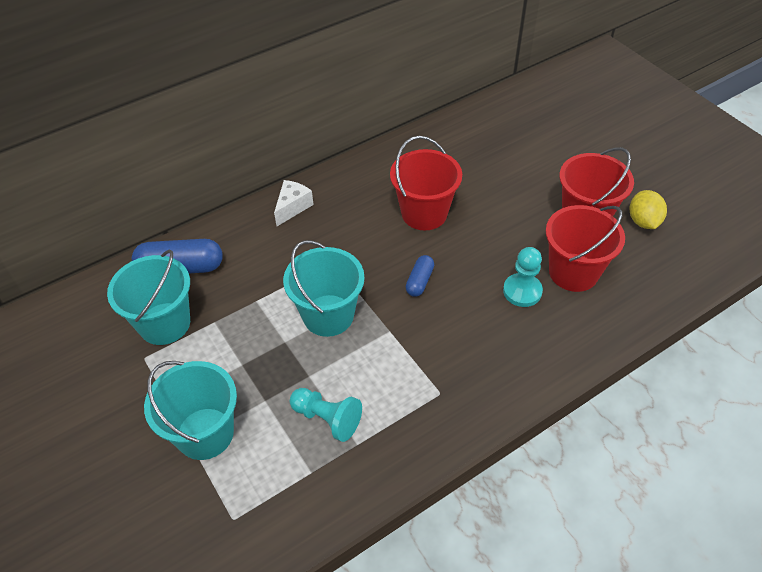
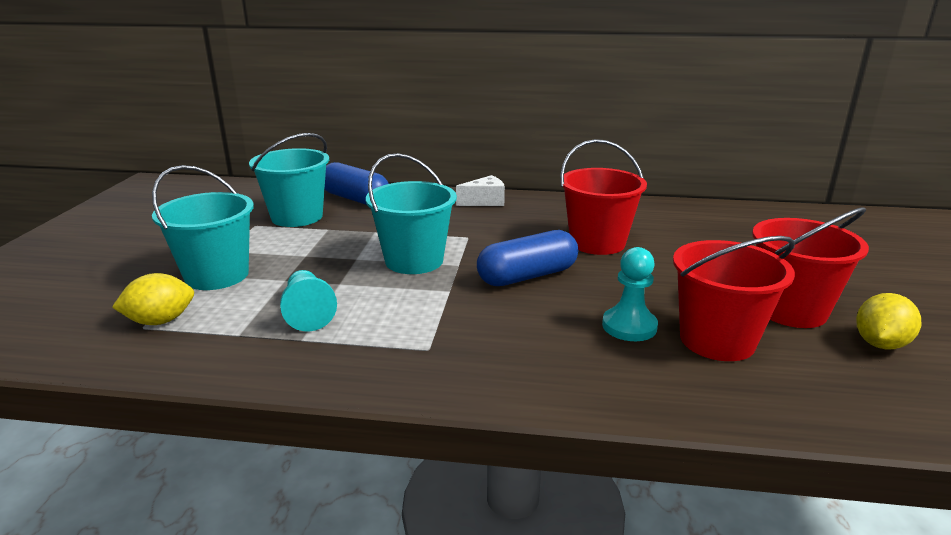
camera: 40 degrees right, 25 degrees down
(237, 504) = (160, 321): none -> yellow lemon
(419, 281) = (527, 276): blue capsule -> blue capsule, size x1.82

